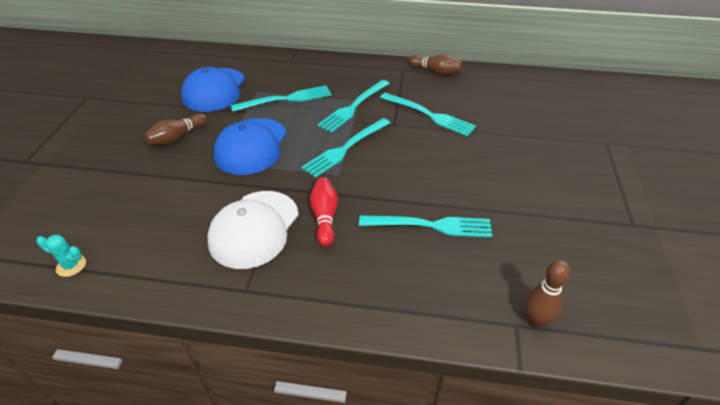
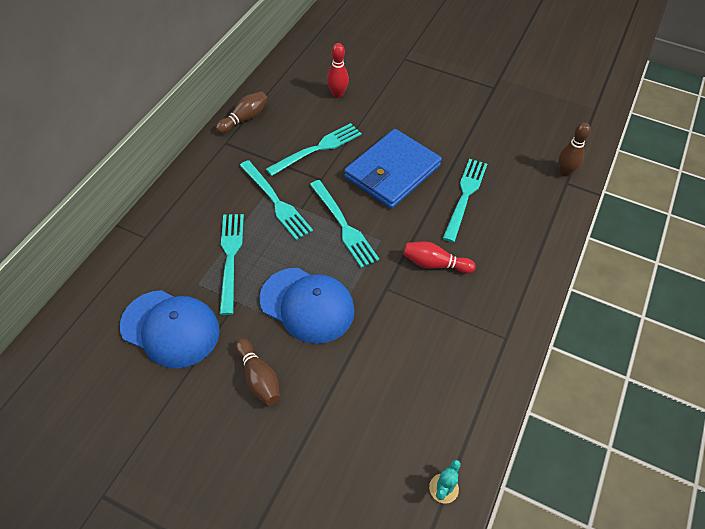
camera: 75 degrees left, 10 degrees up
(254, 229) = (434, 320): white cap -> none
(431, 165) = (392, 172): none -> blue wallet
(509, 111) = (337, 94): none -> red bowling pin

